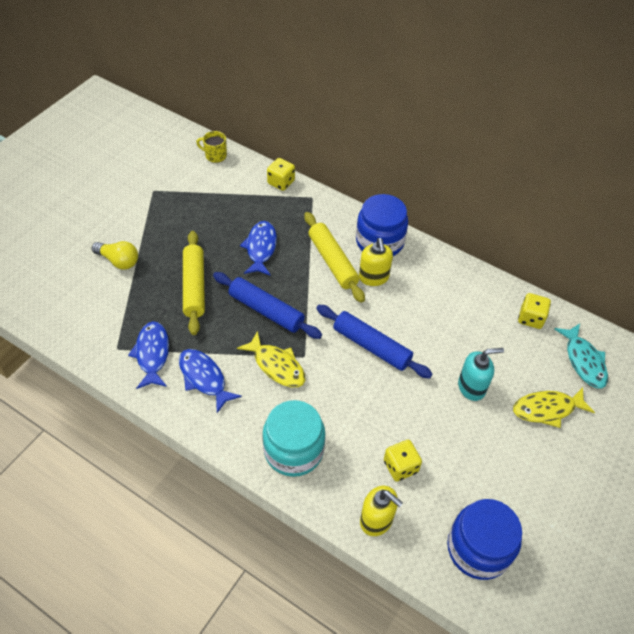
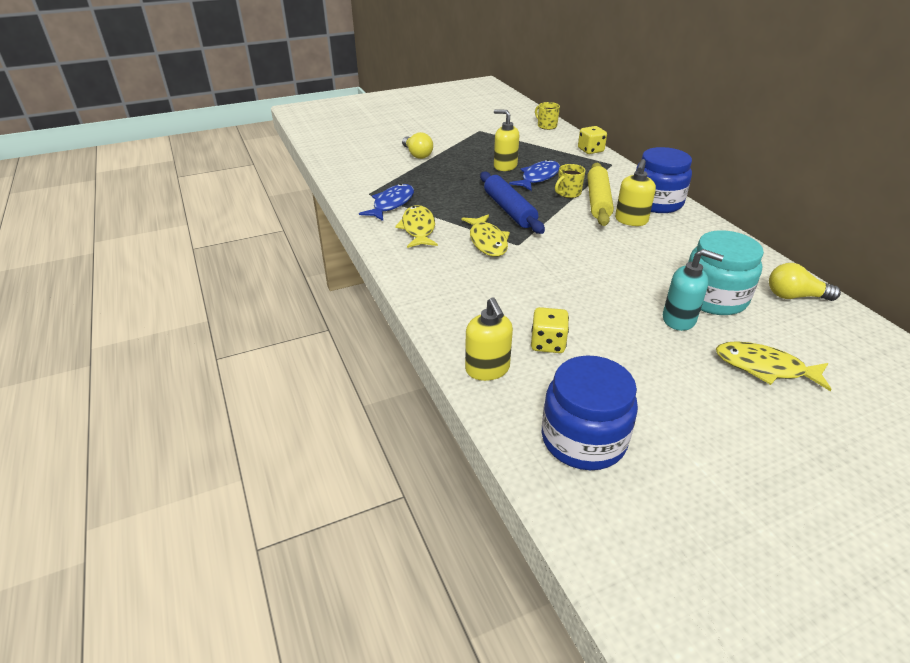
camera: 35 degrees right, 15 degrees down
(194, 287) = (461, 181): yellow rolling pin -> none
(204, 378) = (418, 228): blue fish -> yellow fish
(219, 243) = (505, 166): none -> yellow soap dispenser
(293, 450) = (452, 294): turquoise jar -> turquoise jar (713, 298)
(301, 261) = (568, 193): none -> yellow mug
(371, 346) = (590, 259): blue rolling pin -> none
(530, 318) = (794, 296): yellow dice -> yellow light bulb
(583, 361) = (845, 349): turquoise fish -> none

